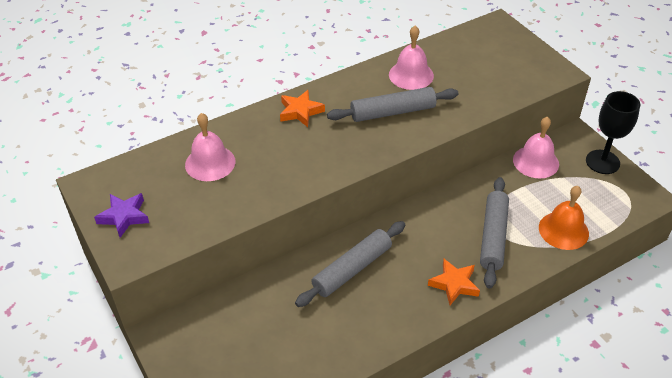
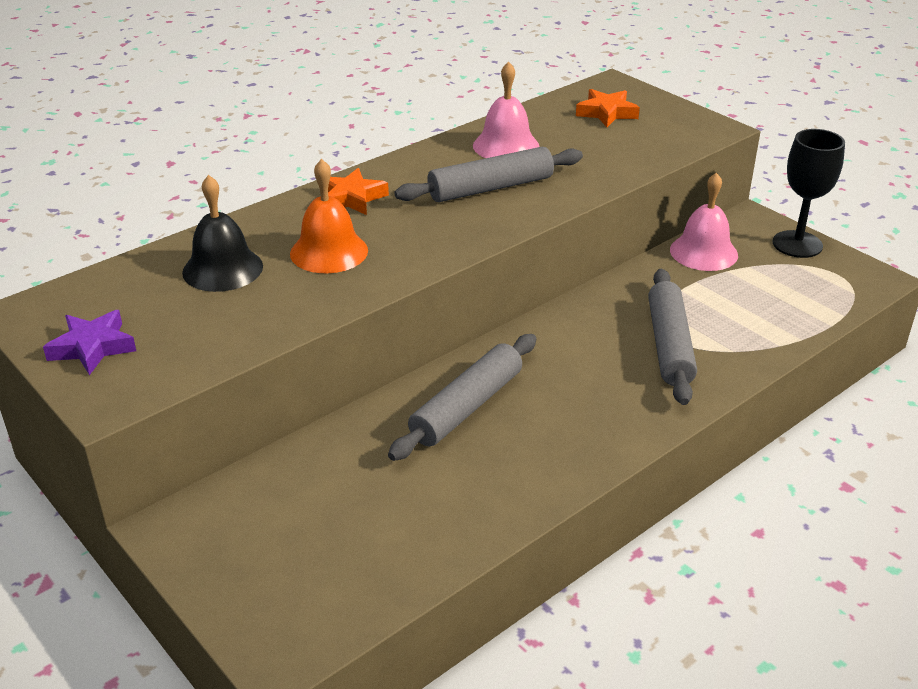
camera: 10 degrees left, 10 degrees down
(210, 163) = (222, 269): pink bell -> black bell
(454, 284) = (628, 409): orange star -> orange star (607, 113)
(563, 230) = (769, 328): orange bell -> orange bell (329, 252)

